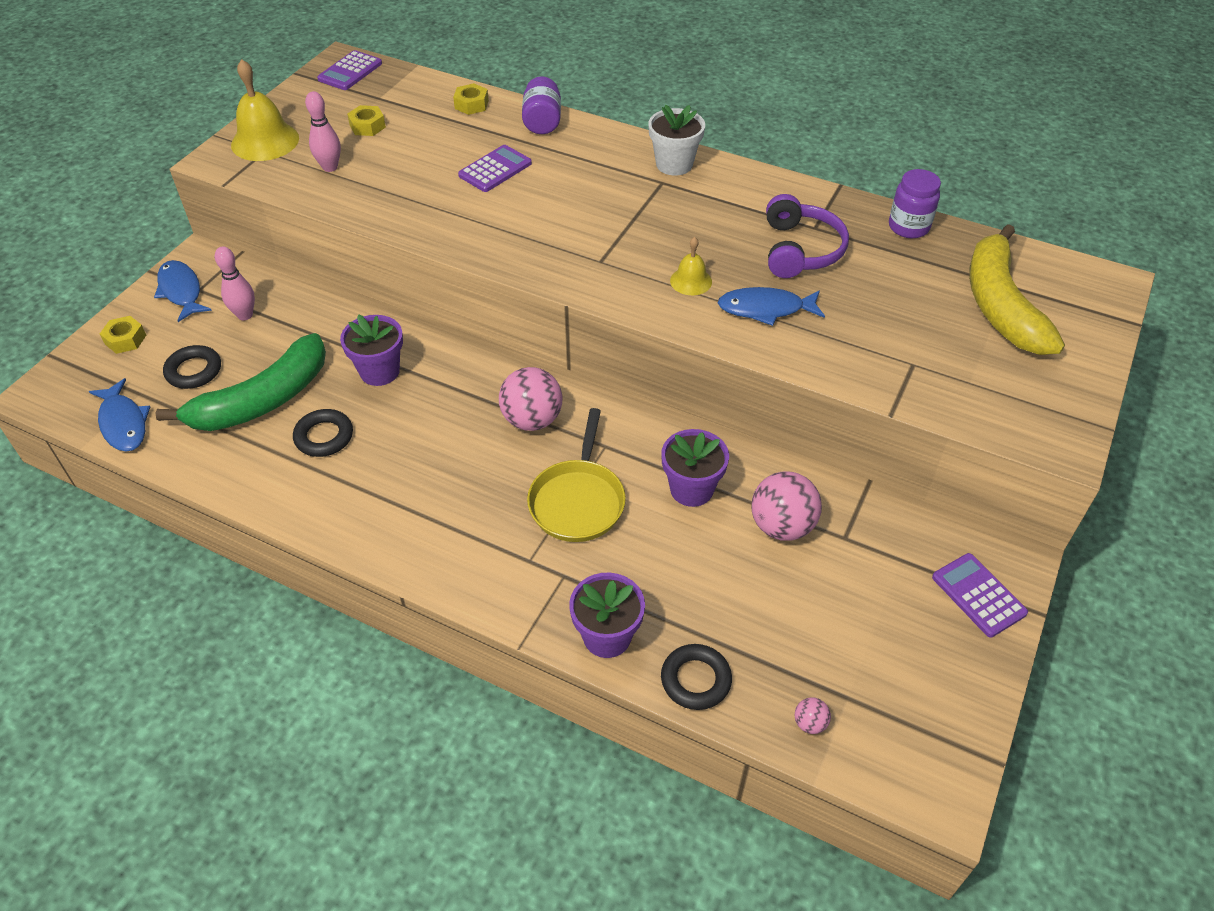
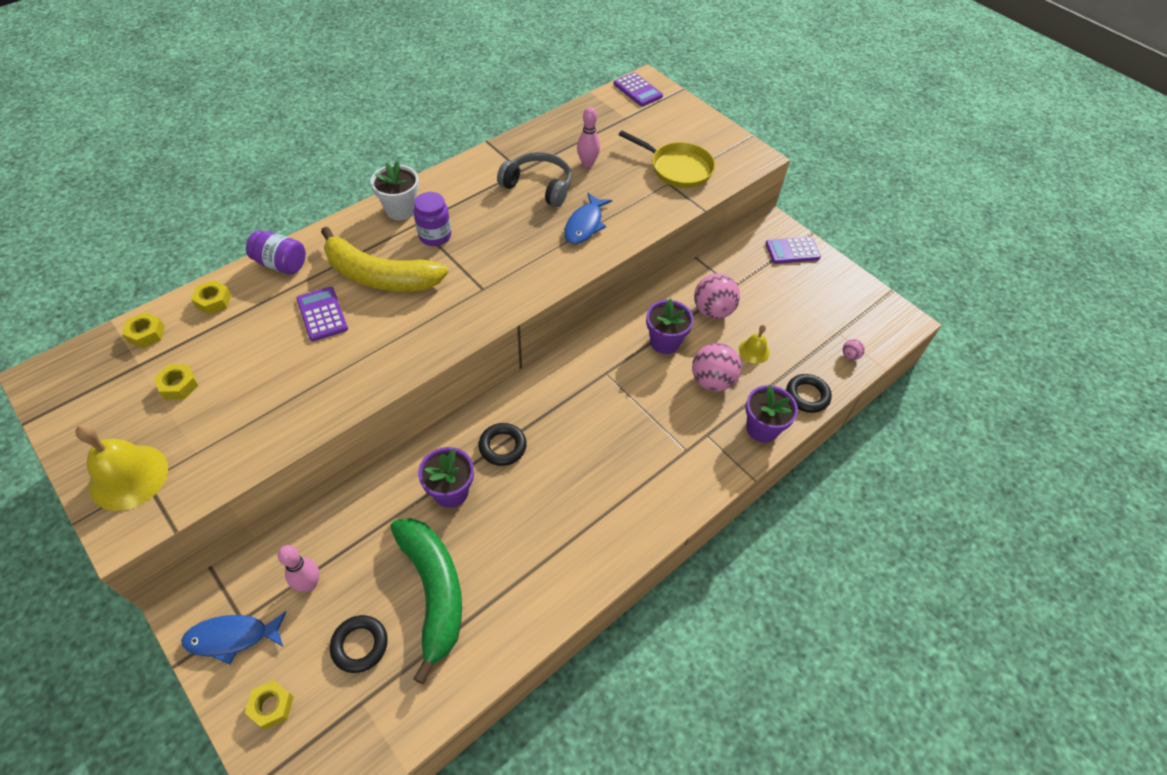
camera: 70 degrees left, 5 degrees up
(123, 423) = (395, 724): blue fish -> none
(324, 437) = (503, 552): black ring -> black ring (502, 446)
(330, 167) = (221, 431): pink bowling pin -> pink bowling pin (587, 163)
(350, 71) = (69, 375): purple calculator -> purple calculator (637, 90)
(413, 87) = (146, 334): none -> yellow nut
(532, 420) = (559, 406): pink ball -> pink ball (712, 381)
(578, 500) = (647, 405): yellow pan -> yellow pan (677, 168)
(691, 281) = (535, 249): yellow bell -> yellow bell (754, 351)
(800, 250) = (538, 186): purple headphones -> grey headphones
(908, 227) = (549, 131): purple jar -> purple jar (435, 236)
(1000, 305) = (640, 128): yellow banana -> yellow banana (380, 276)

